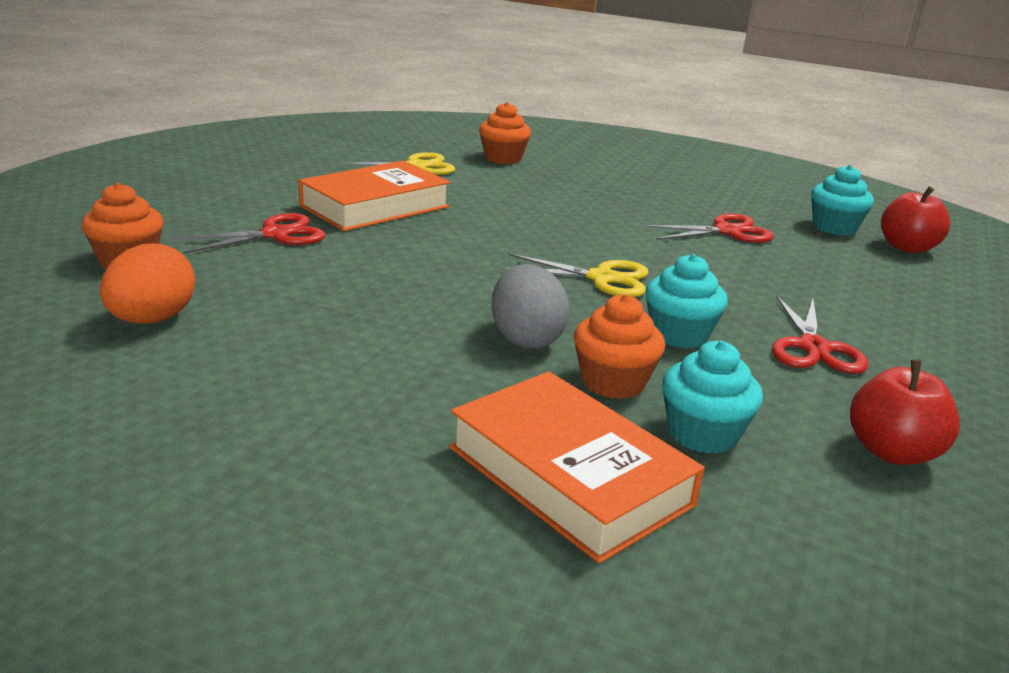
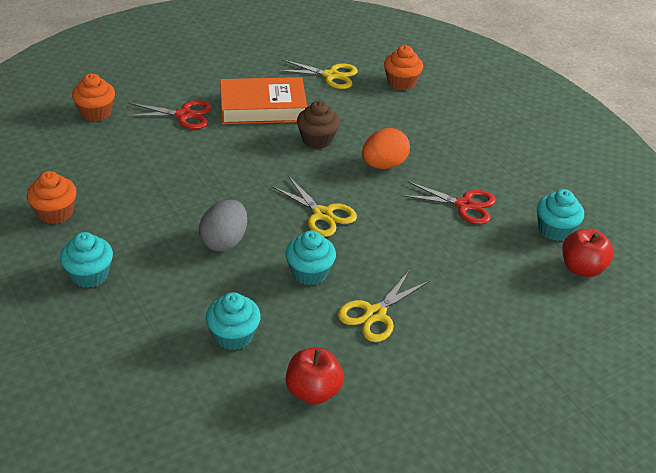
camera: 35 degrees right, 15 degrees up
(152, 320) = (70, 160): orange egg -> orange egg (383, 165)
(382, 445) = (90, 275): none -> turquoise cupcake
(486, 218) = (317, 140): none -> brown cupcake
(569, 476) = (145, 327): orange book -> none
(613, 382) = (232, 287): orange cupcake -> orange cupcake (55, 213)
(813, 347) = (375, 314): red scissors -> yellow scissors

